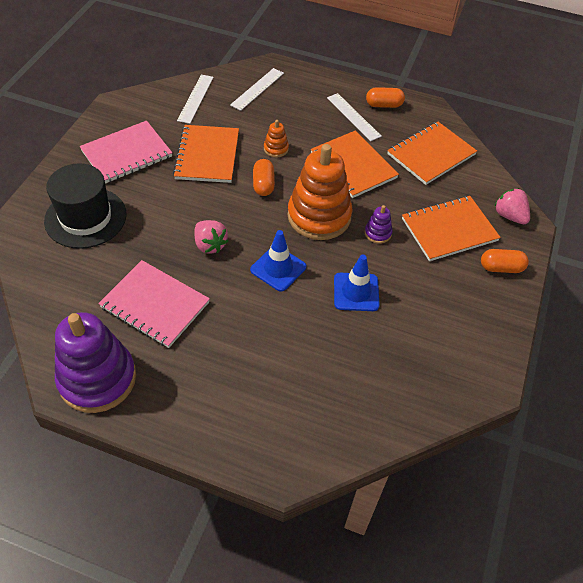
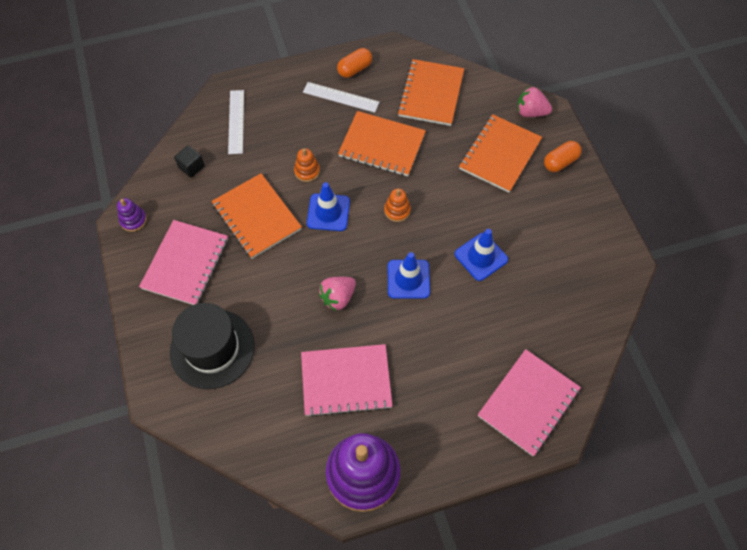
camera: 35 degrees left, 10 degrees up
(196, 98) = (191, 167): white ruler -> black cube
(210, 245) = (338, 297): pink strawberry -> pink strawberry turned 120 degrees clockwise
(263, 184) = (328, 212): orange capsule -> blue traffic cone
(284, 428) = (528, 402): none -> pink notebook
(319, 216) = (397, 211): orange stacking toy -> orange stacking toy, size x0.42
(377, 233) = (453, 194): purple stacking toy -> purple stacking toy (133, 220)

